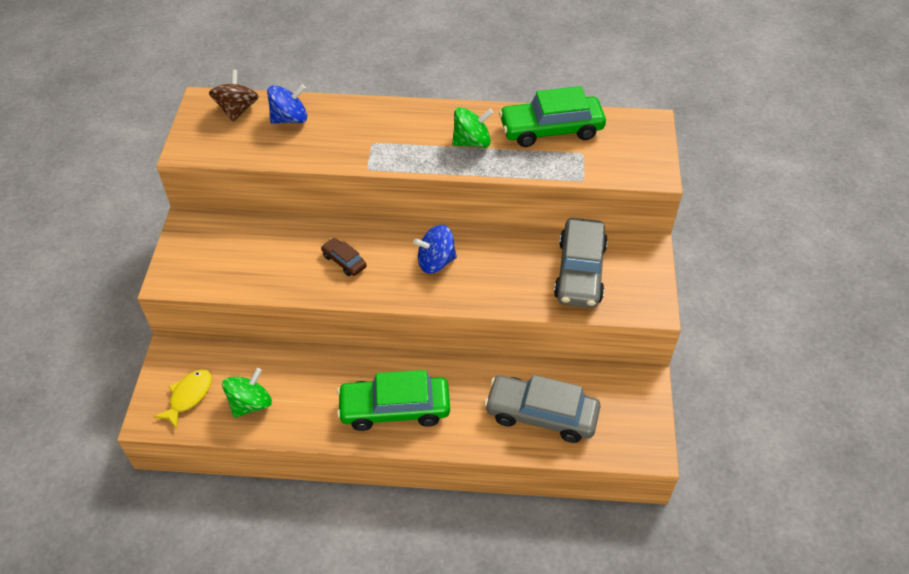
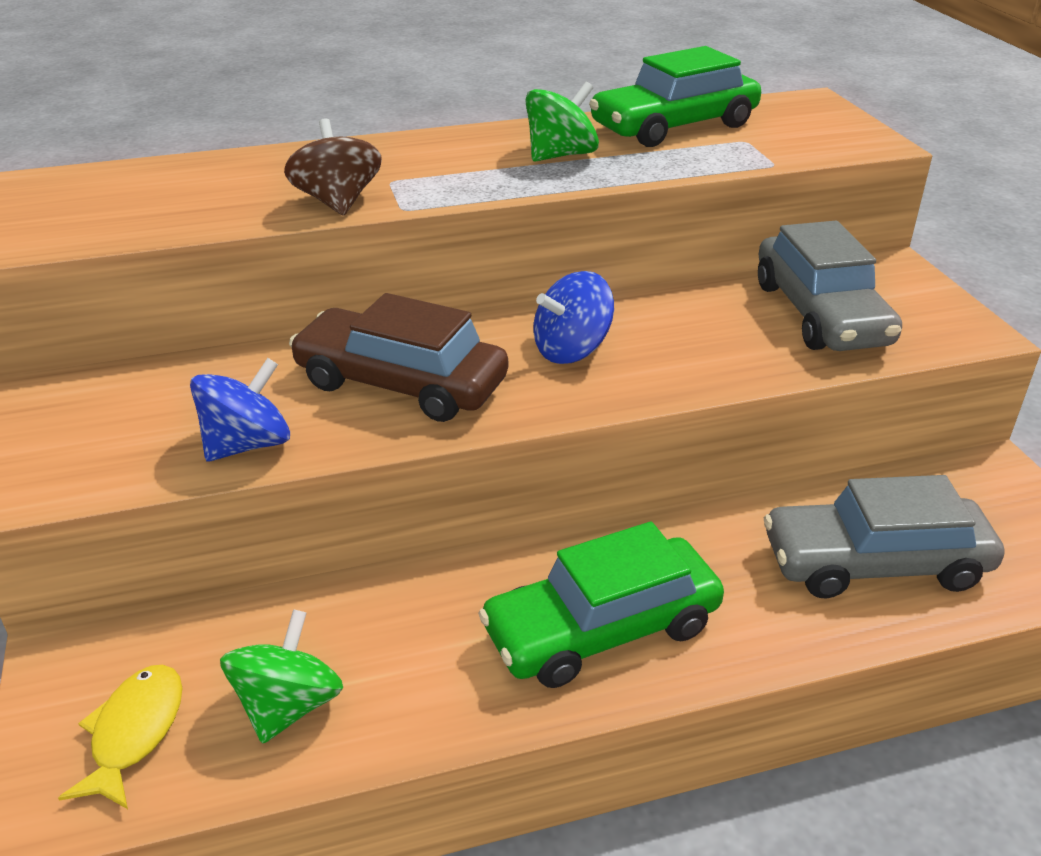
camera: 20 degrees left, 15 degrees down
(237, 110) = (108, 182): brown spinning top -> brown spinning top (337, 202)
(290, 119) = (218, 177): blue spinning top -> blue spinning top (247, 444)
(344, 261) = (401, 383): brown car -> brown car, size x2.09

